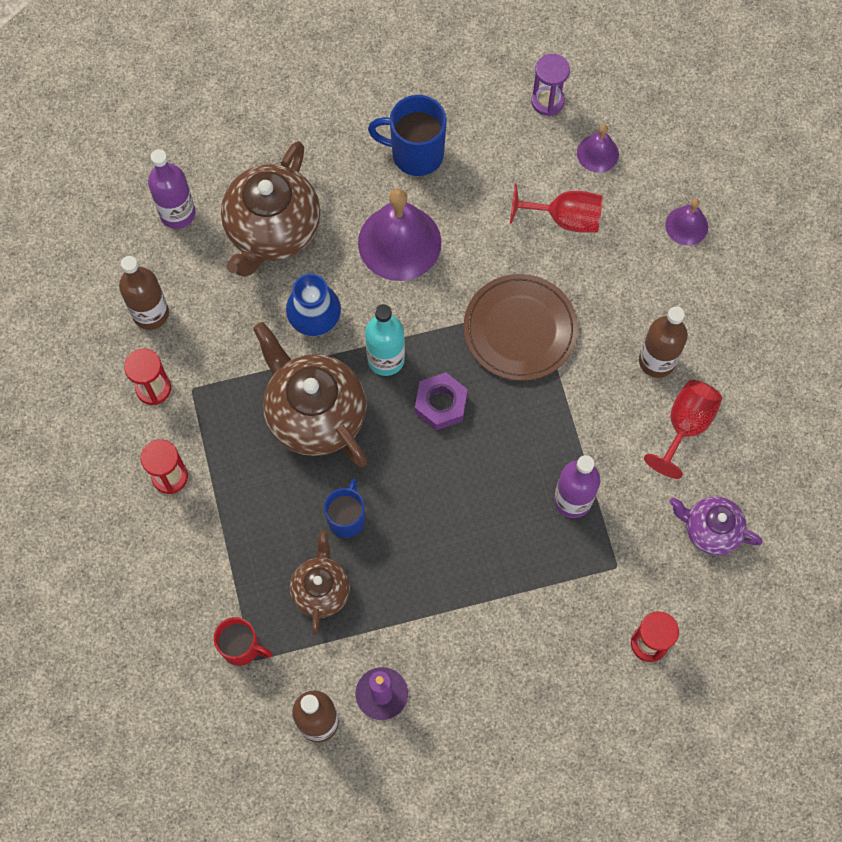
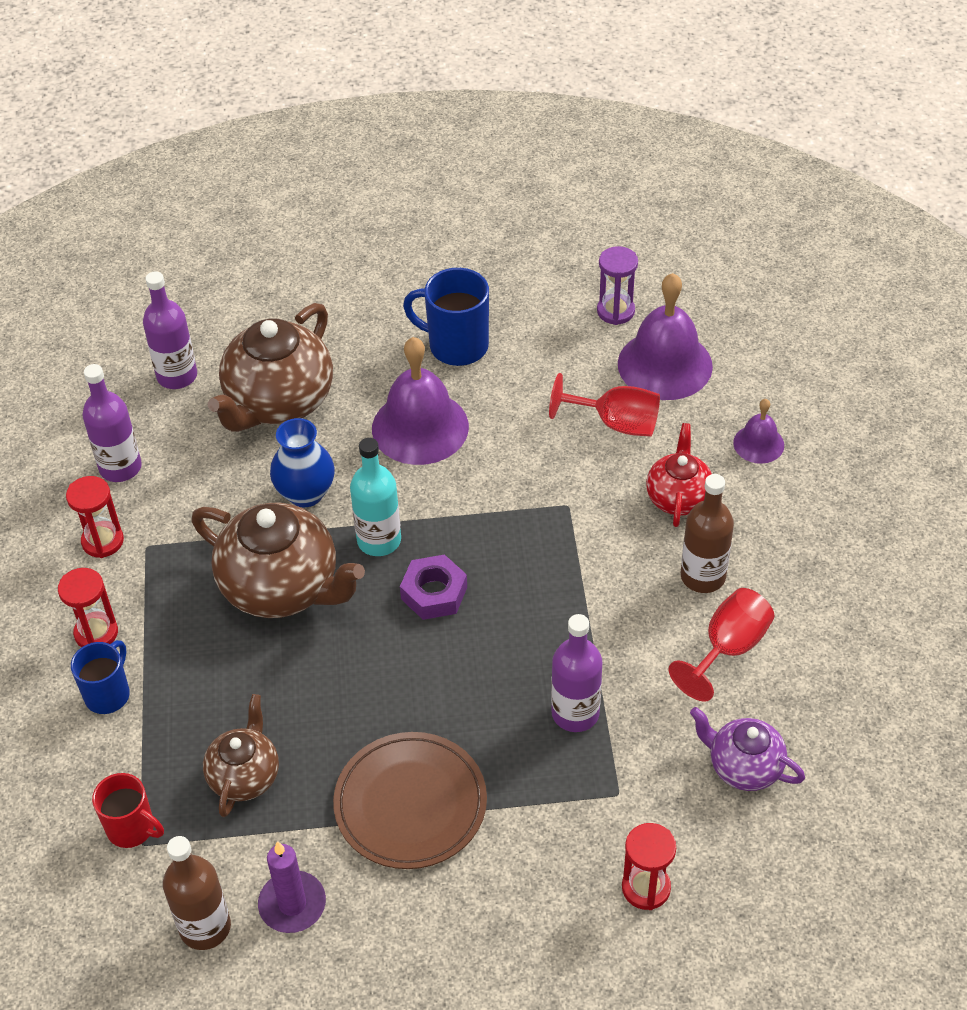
camera: 10 degrees right, 20 degrees down
(150, 313) = (120, 467): brown bottle -> purple bottle
(315, 414) = (282, 587): brown teapot -> brown teapot turned 150 degrees clockwise
(347, 518) = (294, 701): blue mug -> blue mug (108, 694)
(520, 329) = (543, 527): brown plate -> brown plate (410, 804)
(597, 153) = (665, 364): purple bell -> purple bell, size x1.94
(627, 287) = (678, 497): none -> red teapot

